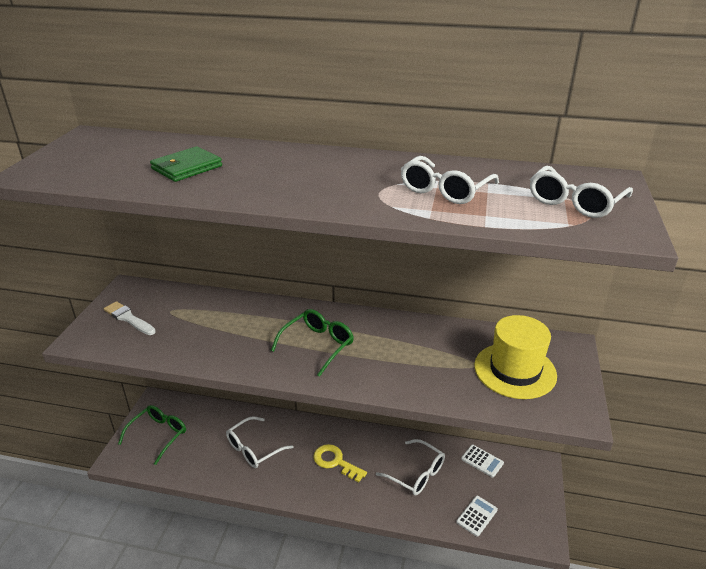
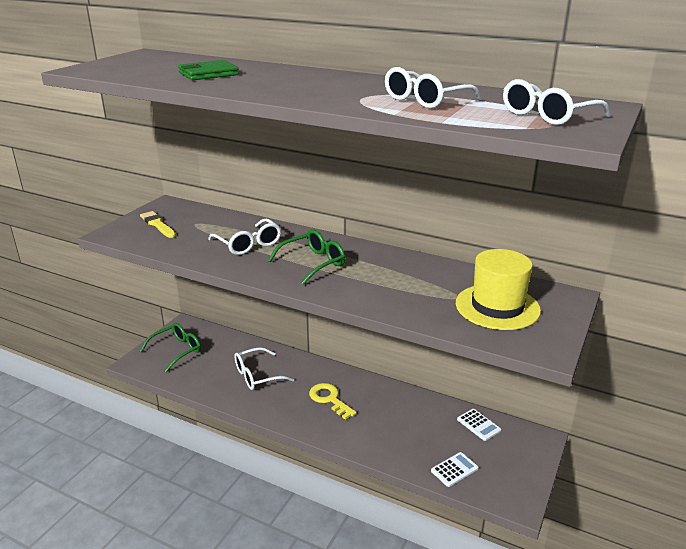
camera: 15 degrees right, 5 degrees down
(128, 318) = (157, 224): white brush -> yellow brush
(416, 474) = (406, 423): white glasses -> white glasses (249, 244)

